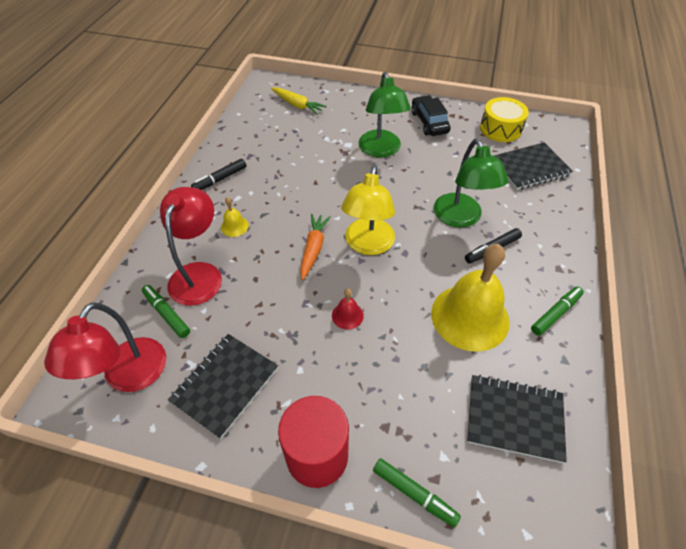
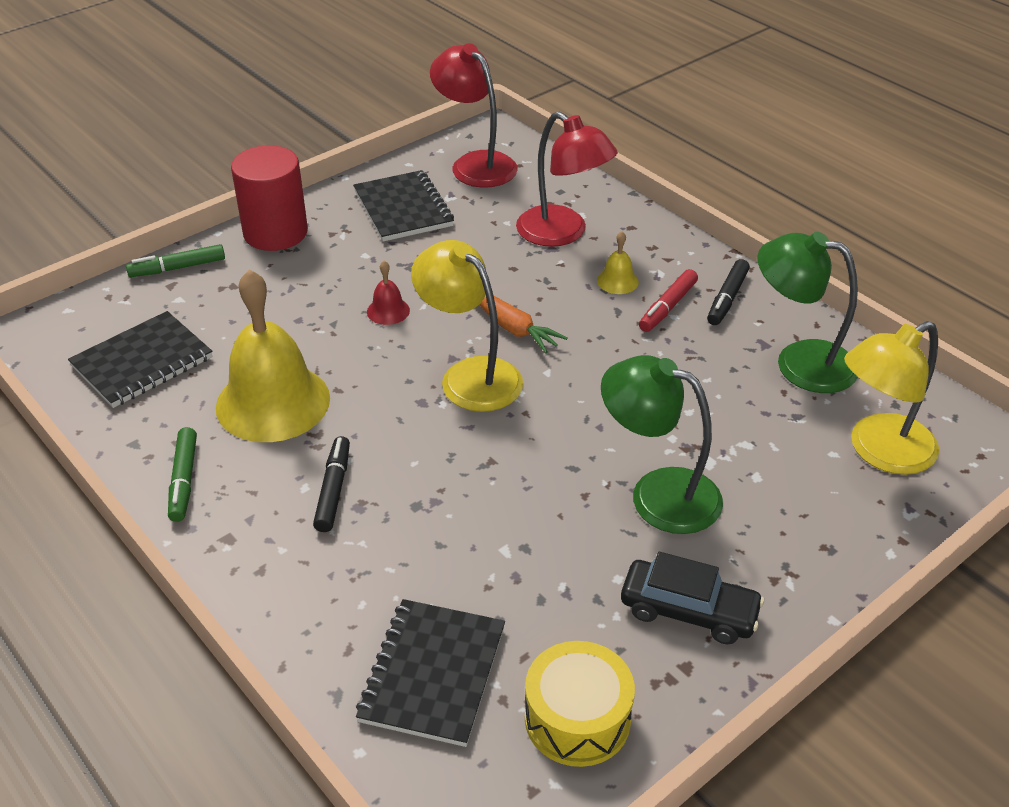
camera: 125 degrees right, 10 degrees down
(166, 314) = (527, 200): green marker -> none
(220, 179) = (727, 299): black marker -> black marker turned 150 degrees counterclockwise
(245, 197) = (668, 307): none -> red marker
(297, 105) = (879, 452): yellow carrot -> yellow lamp
(461, 218) = (419, 495): green lamp -> green lamp (799, 362)

